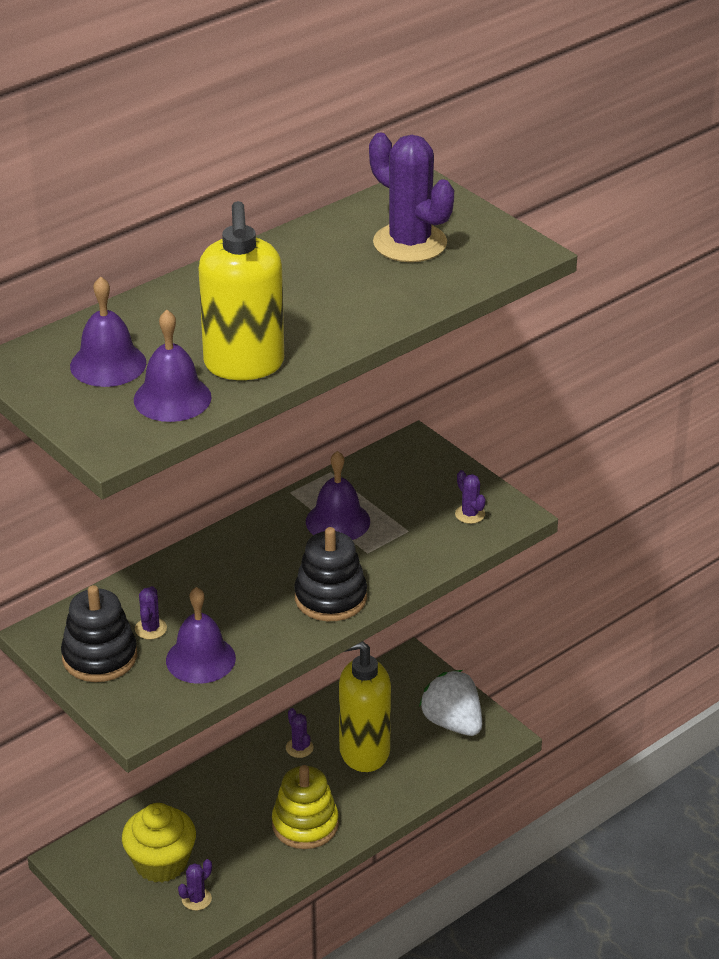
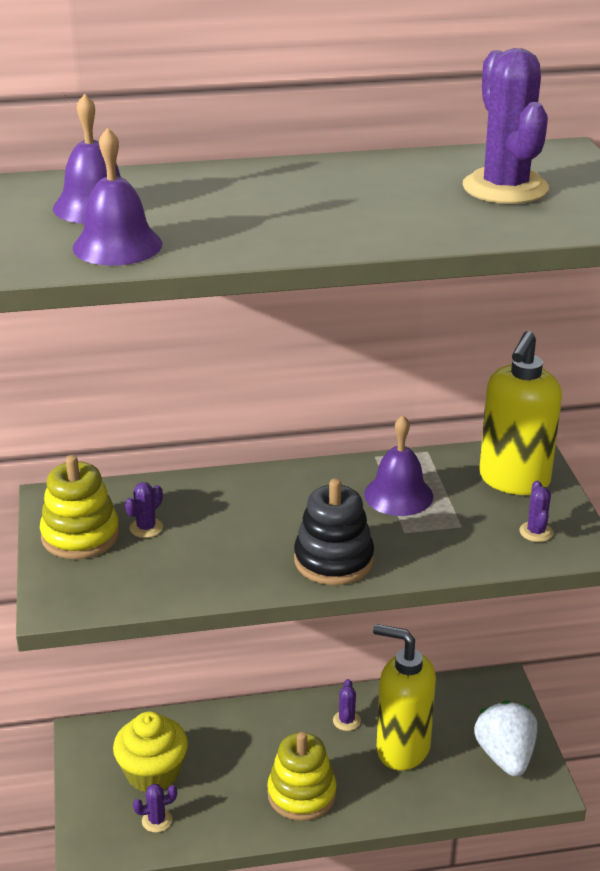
camera: 30 degrees right, 5 degrees down
(99, 657) = (80, 535): black stacking toy -> yellow stacking toy
(200, 659) = (164, 571): purple bell -> none
(244, 365) = (220, 238): yellow soap dispenser -> yellow soap dispenser (513, 480)

